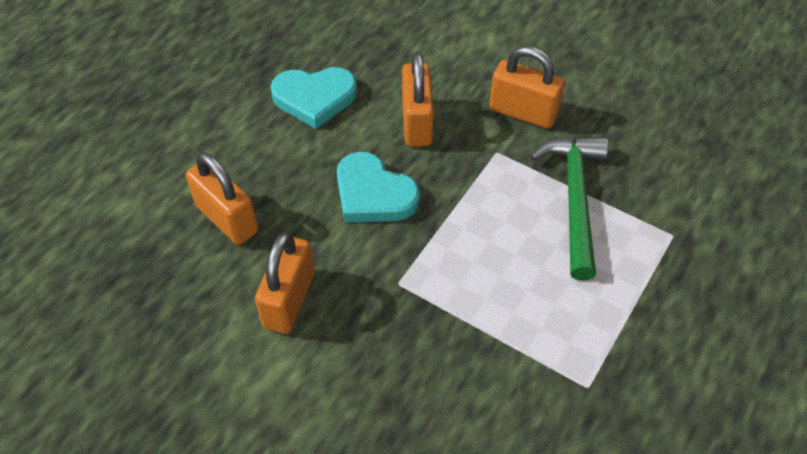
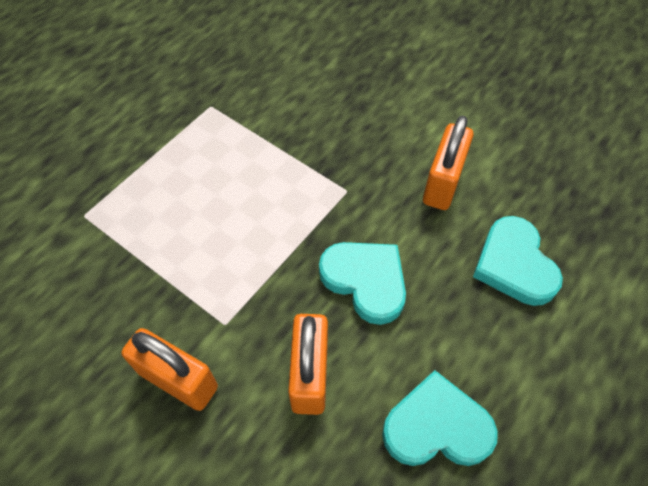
camera: 175 degrees left, 5 degrees up
(227, 219) = (514, 265): orange padlock -> turquoise heart
(575, 199) = (160, 259): green hammer -> none

